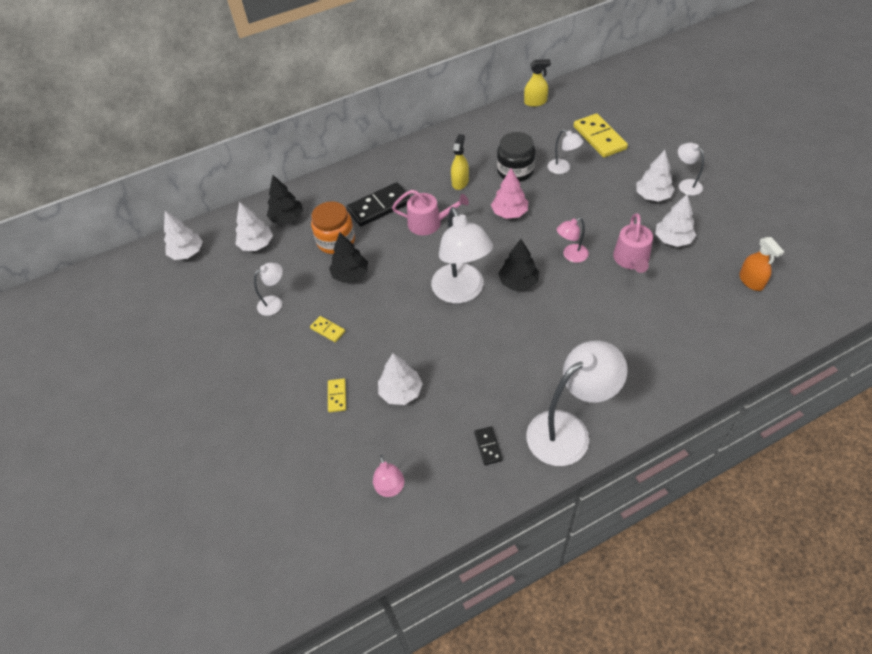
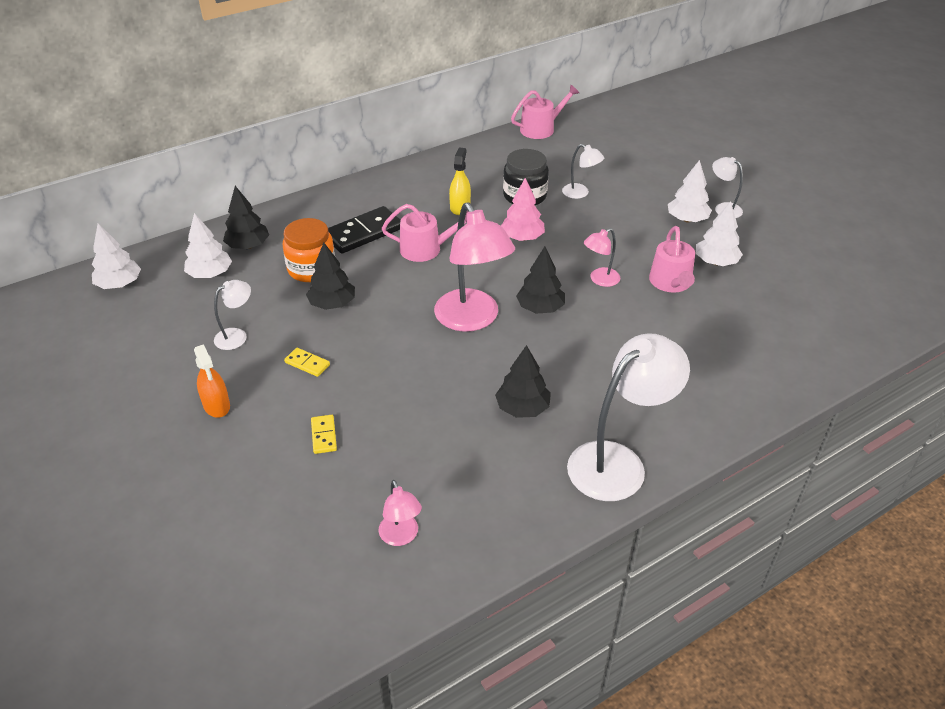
camera: 10 degrees left, 10 degrees down
(401, 392) = (405, 428): white tree -> none
(461, 292) = (472, 319): white lamp -> pink lamp
(488, 446) = (520, 484): black domino -> none
(495, 377) = (522, 408): none -> black tree
(535, 102) = (541, 129): yellow spray bottle -> pink watering can
(599, 138) = (619, 163): yellow domino -> none
(751, 281) = (810, 302): orange spray bottle -> orange spray bottle (216, 405)

